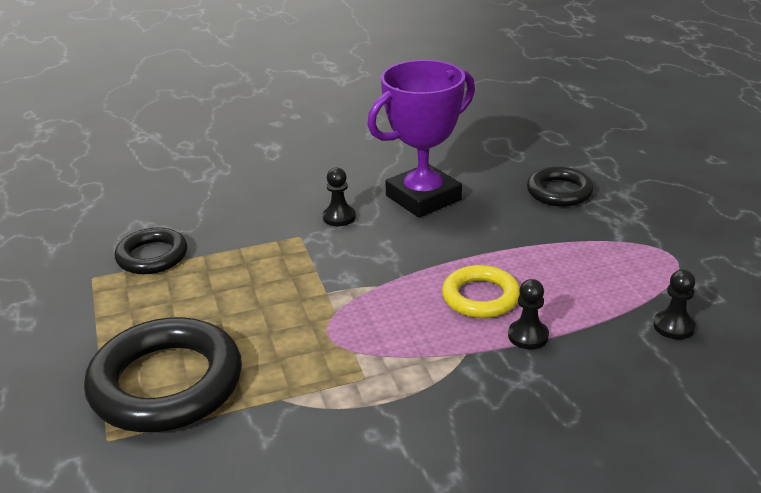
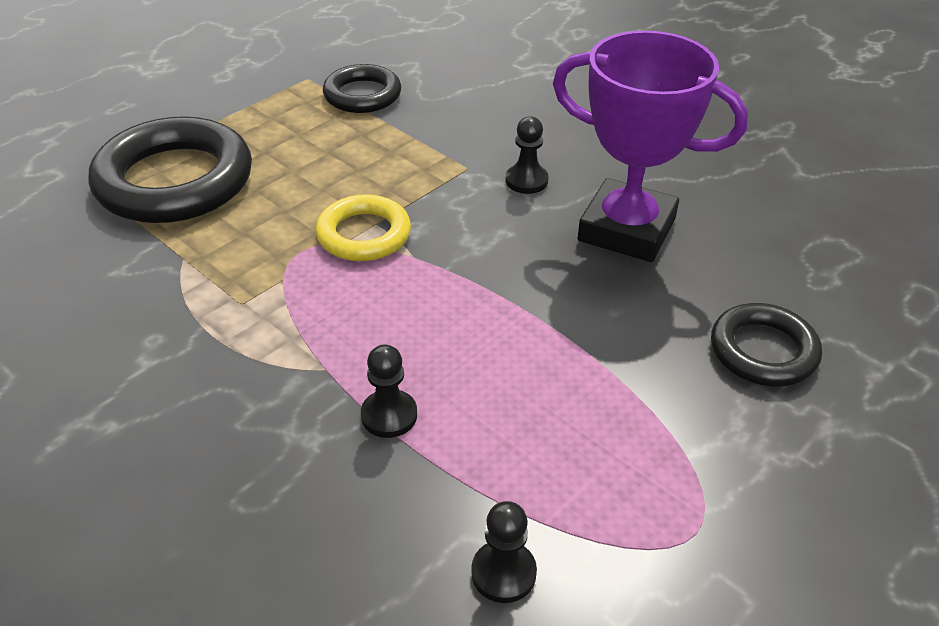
camera: 60 degrees right, 10 degrees up
(480, 297) = (444, 347): yellow ring -> yellow ring (364, 234)

